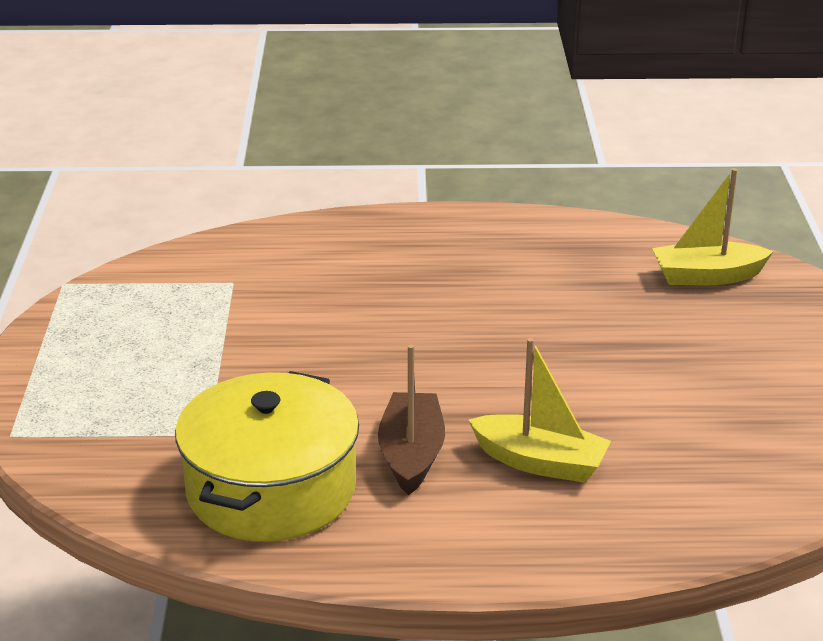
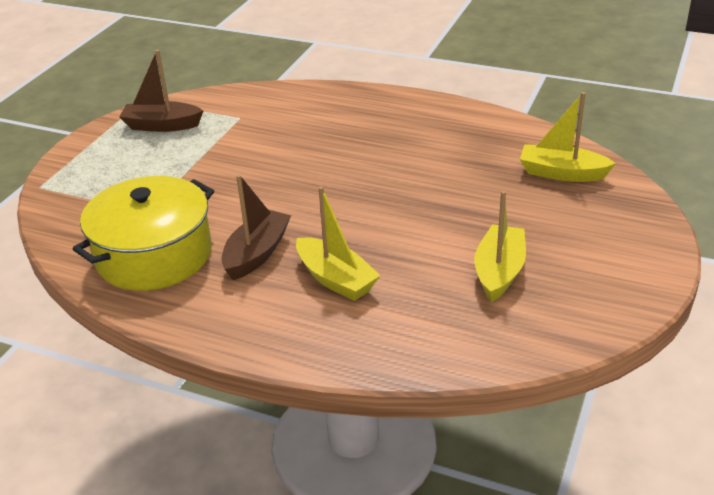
camera: 25 degrees right, 5 degrees up
(126, 314) = (162, 125): none -> brown boat
(726, 408) = (499, 272): none -> yellow boat

